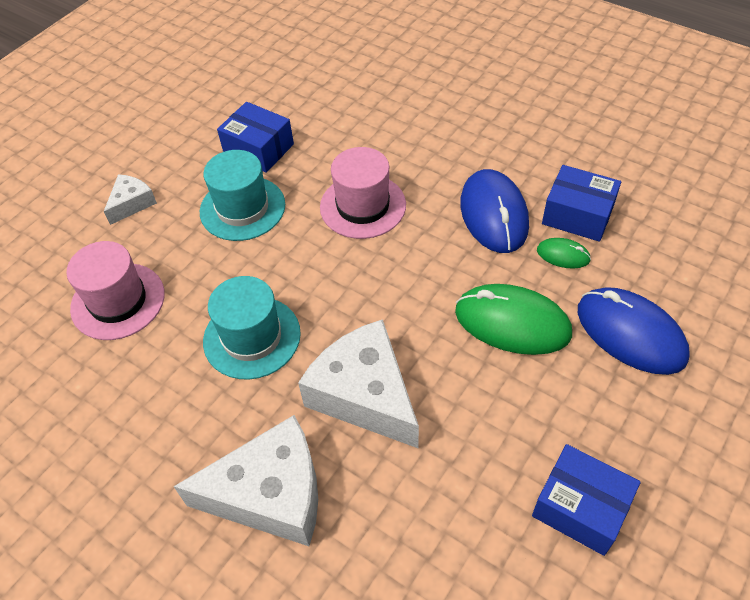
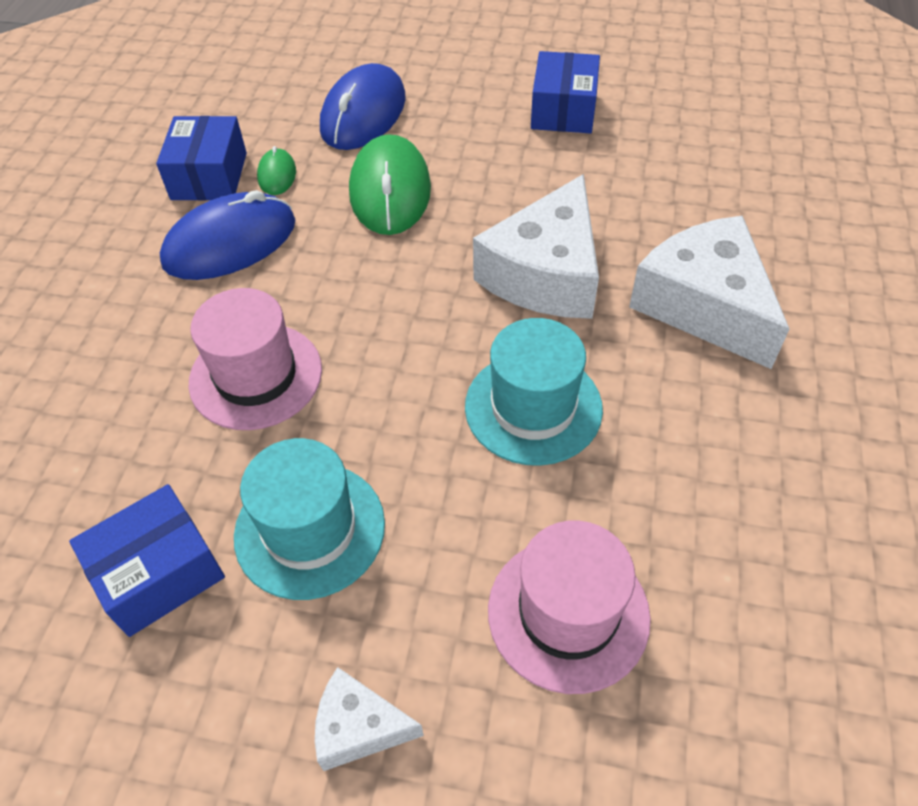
camera: 115 degrees left, 0 degrees up
(259, 149) = (159, 573): blue box -> blue box turned 45 degrees clockwise

